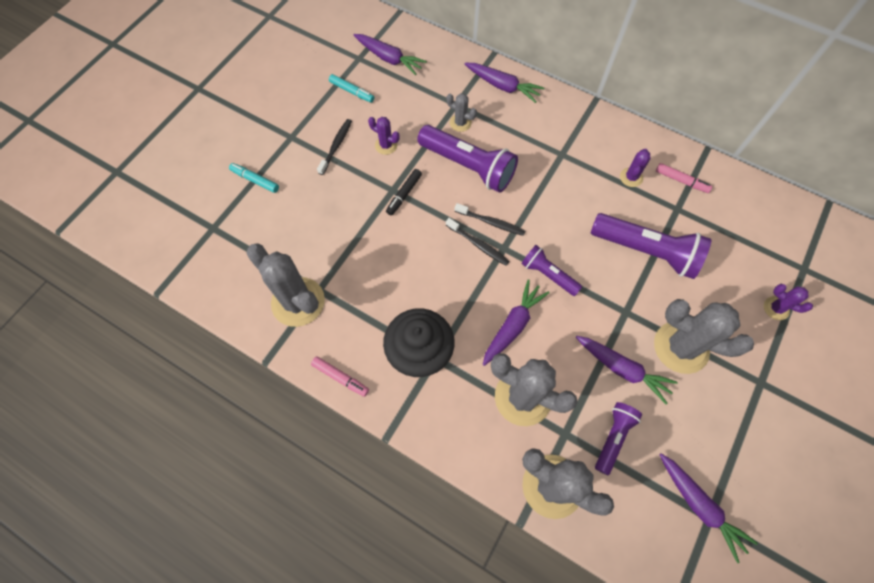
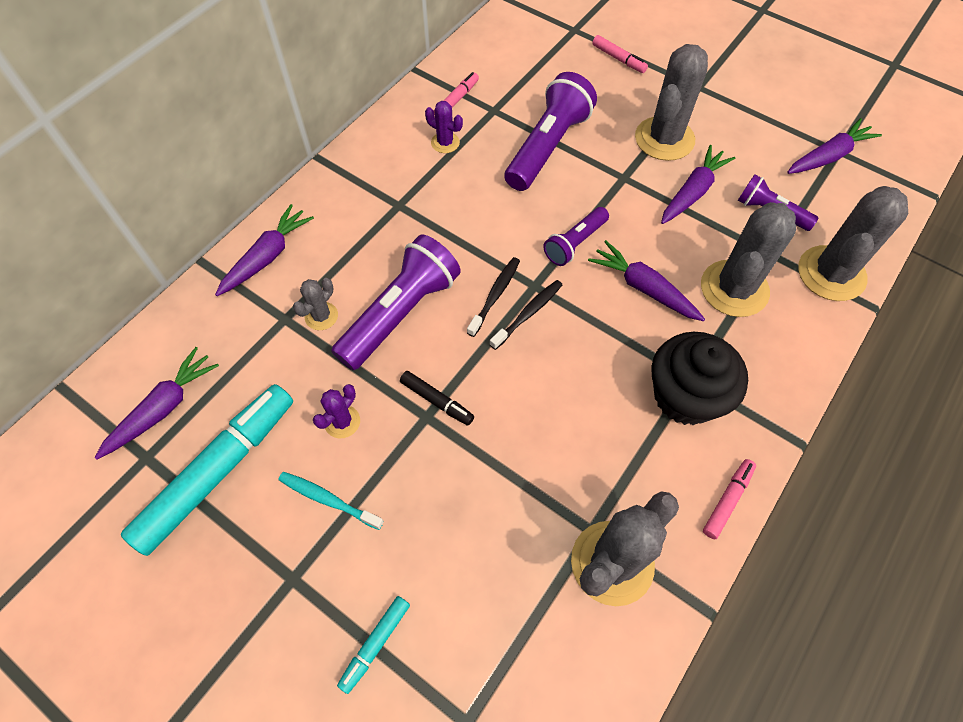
camera: 85 degrees left, 5 degrees down
(336, 146) = (328, 499): black toothbrush -> turquoise toothbrush
(352, 91) = (218, 471): turquoise marker -> turquoise marker, size x2.22
(776, 308) = (618, 59): purple cactus -> pink marker

